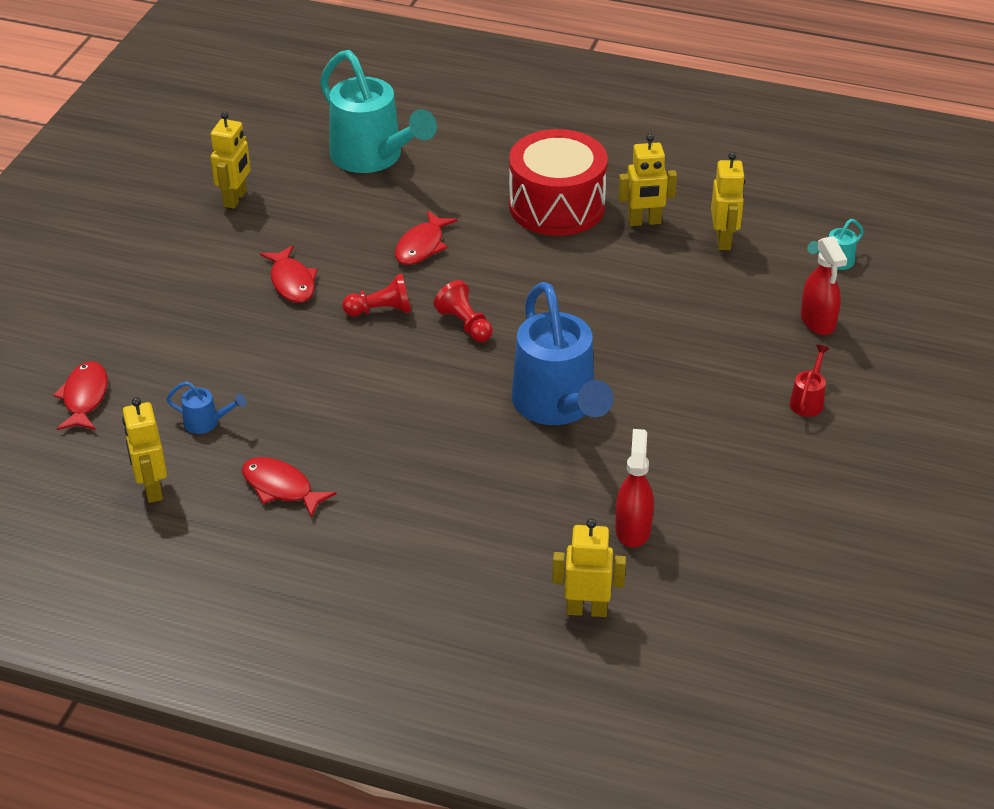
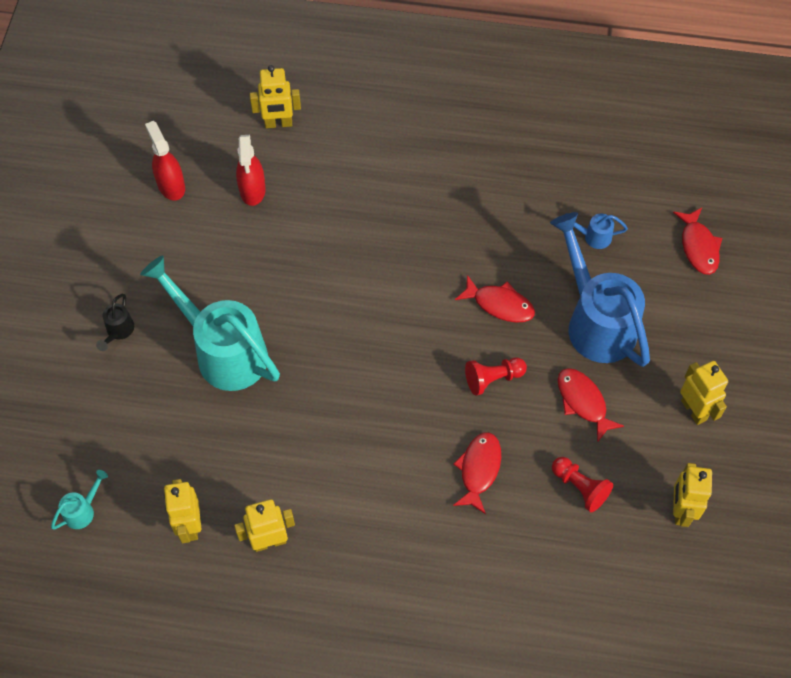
camera: 170 degrees right, 20 degrees up
(152, 489) = (607, 173): yellow robot -> yellow robot (694, 410)
(281, 488) = (514, 187): red fish -> red fish (499, 304)
(373, 158) = (565, 602): turquoise watering can -> turquoise watering can (223, 351)
(465, 324) = (416, 373): red pawn -> red pawn (580, 487)
(557, 206) = (359, 552): red drum -> none
(558, 406) = (322, 294): blue watering can -> blue watering can (596, 321)
(808, 400) = (118, 331): red watering can -> black watering can
(818, 321) = (104, 426): red spray bottle -> red spray bottle (171, 185)

